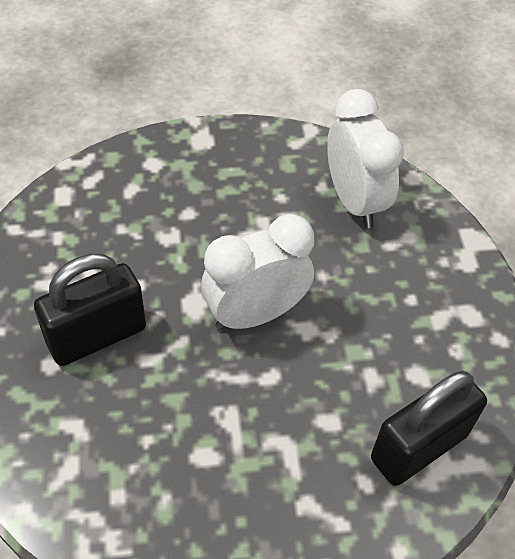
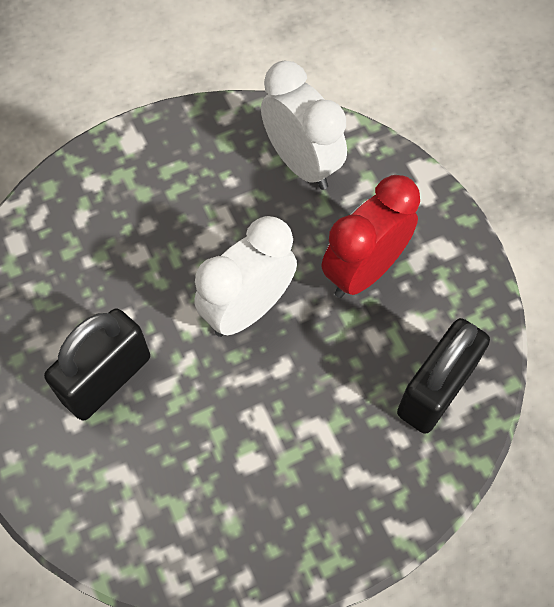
camera: 15 degrees left, 10 degrees up
(382, 312) = (364, 271): none -> red clock

